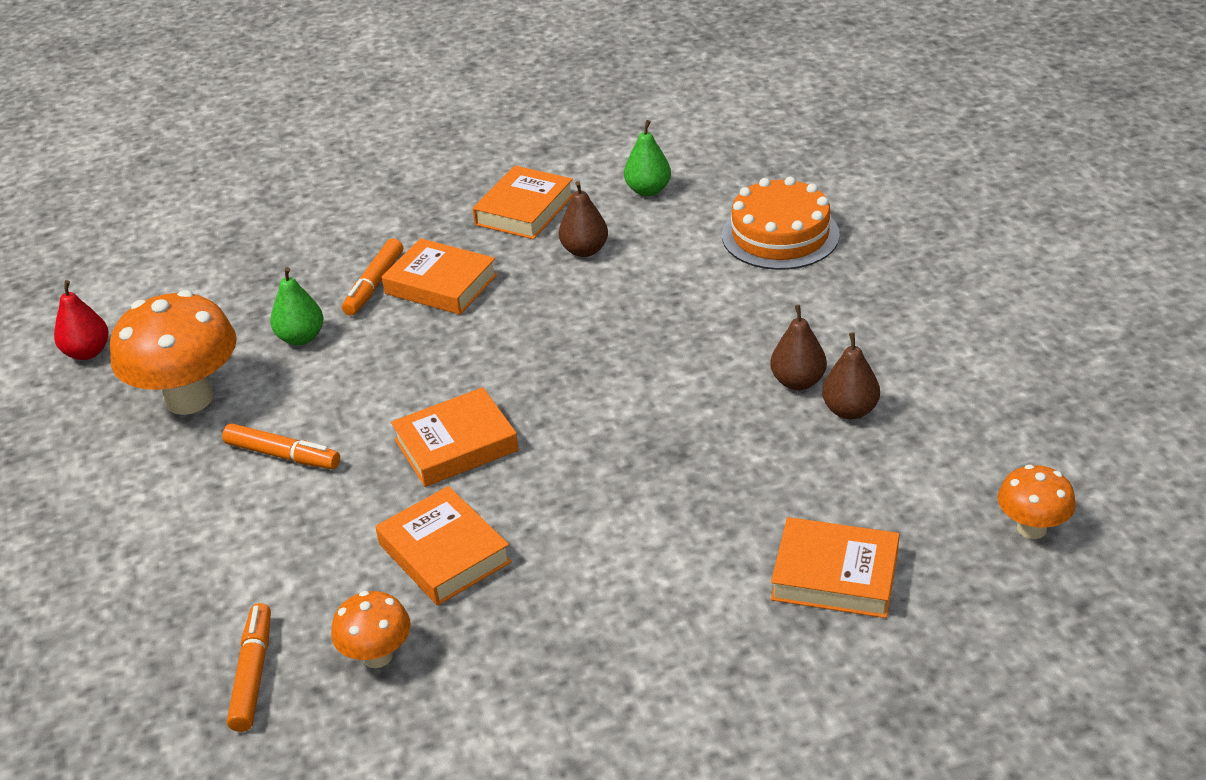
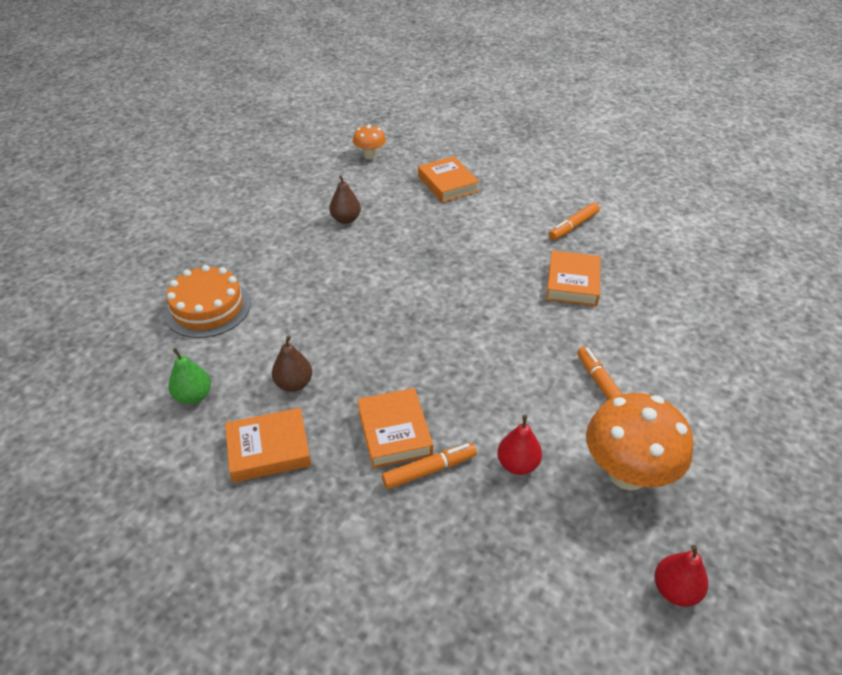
camera: 135 degrees left, 5 degrees up
(253, 674) = (699, 293): orange marker -> orange marker (573, 226)
(301, 338) = (517, 464): green pear -> red pear
(377, 656) = (640, 266): orange mushroom -> none
(456, 445) = (512, 324): orange book -> none
(798, 382) = (340, 242): brown pear -> none

